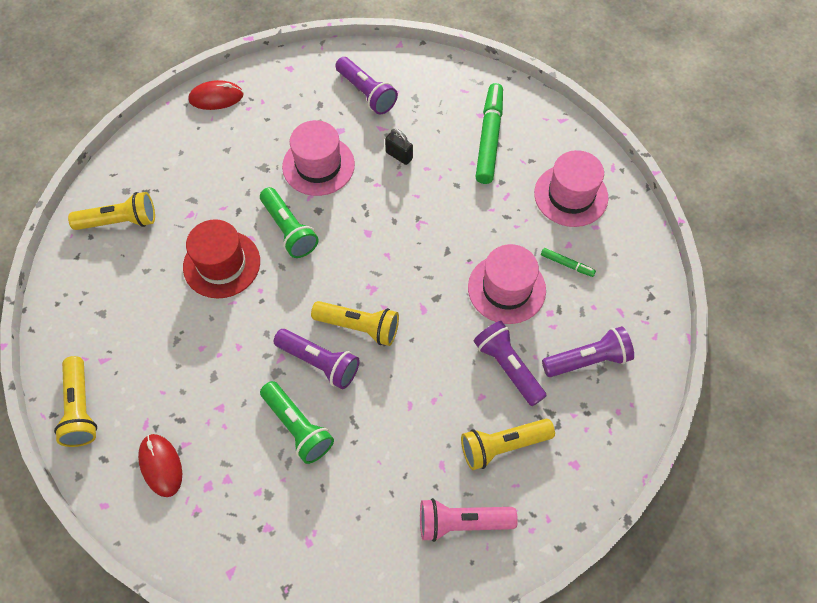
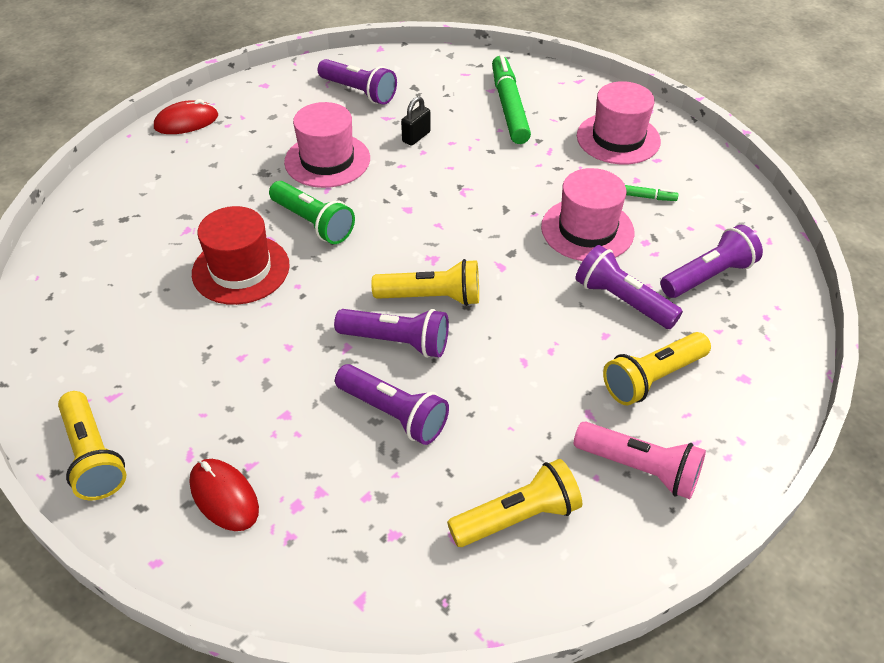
camera: 15 degrees left, 15 degrees down
(120, 221) = (98, 252): yellow flashlight -> yellow flashlight (518, 517)
(298, 427) = (394, 414): green flashlight -> purple flashlight
(399, 155) = (416, 137): black padlock -> black padlock turned 75 degrees counterclockwise
(461, 522) = (640, 469): pink flashlight -> pink flashlight turned 135 degrees counterclockwise

